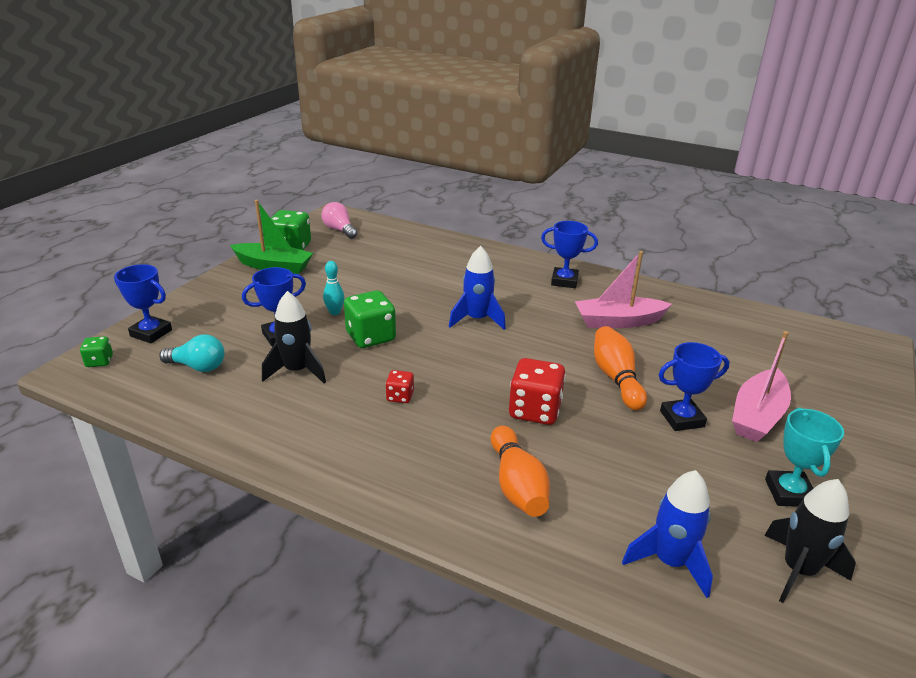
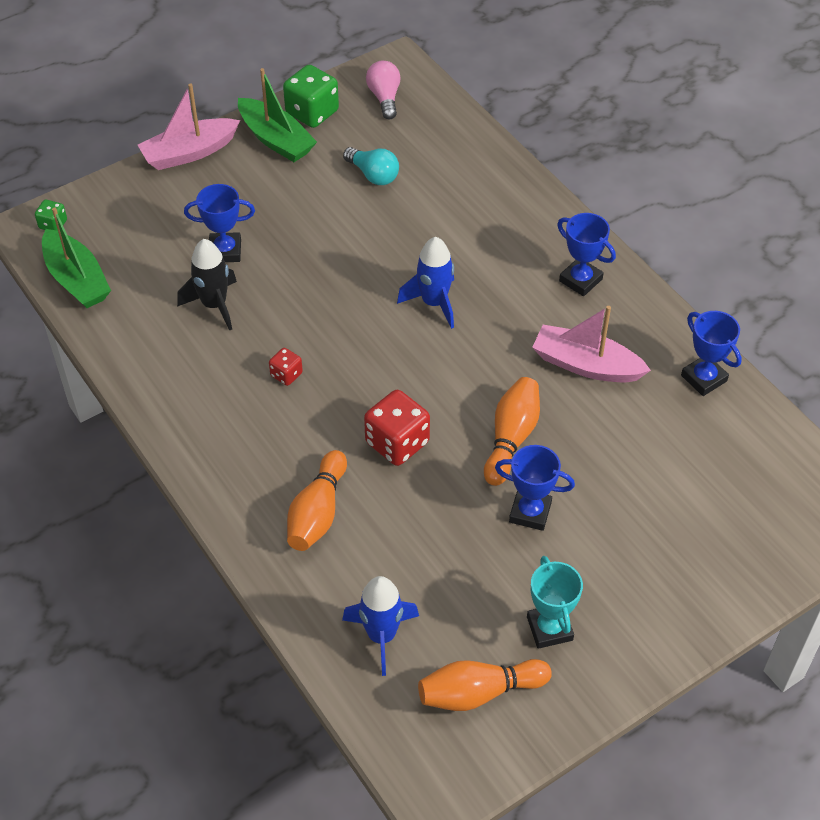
camera: 30 degrees right, 20 degrees up
(147, 391) = (76, 279): none -> green boat
(151, 333) = (111, 202): blue trophy -> blue trophy (703, 378)
(198, 367) = (132, 264): turquoise light bulb -> turquoise light bulb (373, 175)
(335, 312) = (296, 237): turquoise bowling pin -> none
(371, 337) = (309, 286): green dice -> none
(757, 415) = (611, 542): pink boat -> pink boat (189, 153)
(789, 493) = (549, 628): turquoise trophy -> turquoise trophy turned 45 degrees counterclockwise
(798, 571) = (479, 692): black rocket -> orange bowling pin

